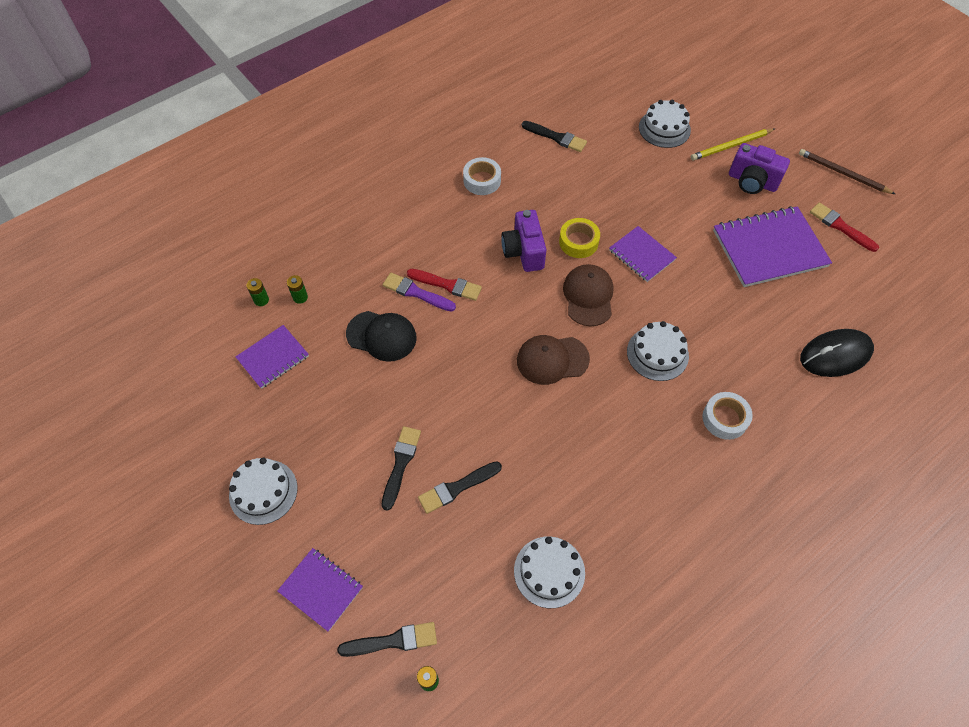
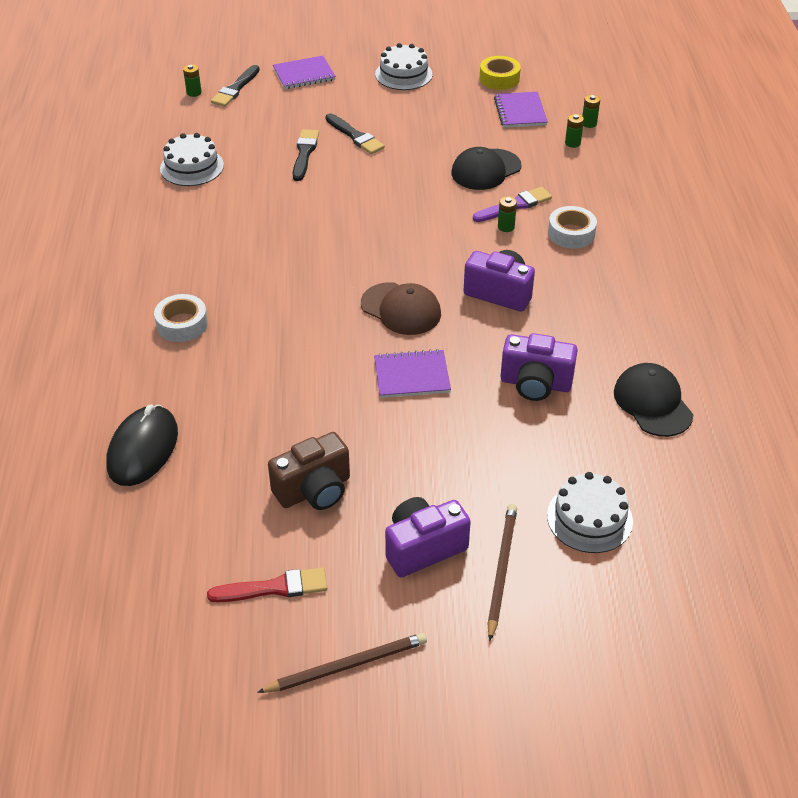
camera: 125 degrees right, 15 degrees down
(447, 285) = (506, 227): red brush -> green battery
(482, 180) = (628, 309): white tape -> white tape (571, 233)
(552, 360) = (358, 251): brown cap -> none
(556, 137) = (652, 403): black brush -> black cap
(578, 242) = (475, 338): yellow tape -> yellow tape (499, 78)
(590, 193) = (535, 384): none -> purple camera
(657, 353) = (290, 320): white cake -> none
(731, 146) = (501, 570): yellow pencil -> brown pencil
(769, 248) = (314, 490): purple notebook -> brown camera

